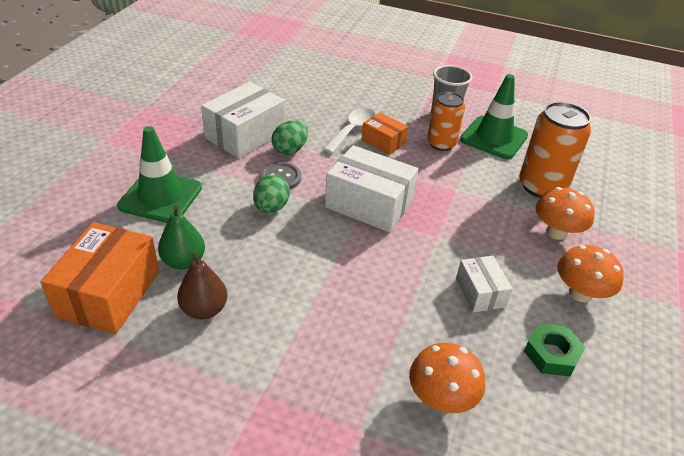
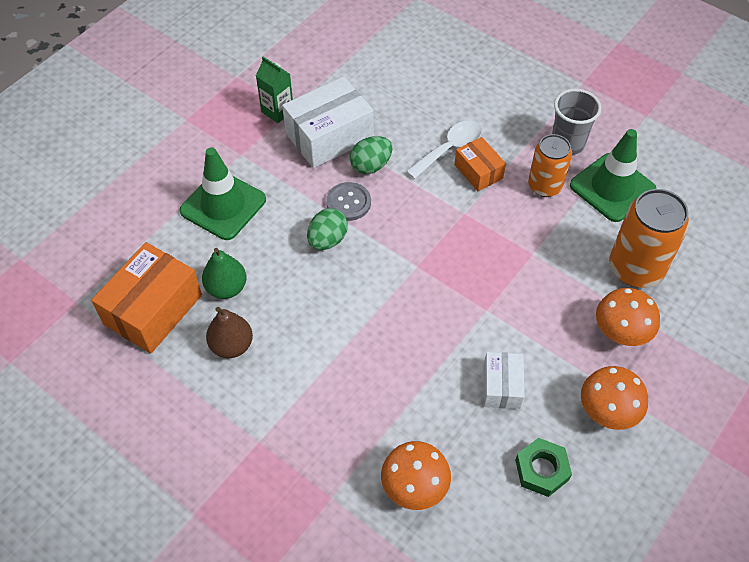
camera: 20 degrees right, 15 degrees up
(191, 124) = (277, 111): none -> green carton
(369, 204) = (430, 255): white box -> none

